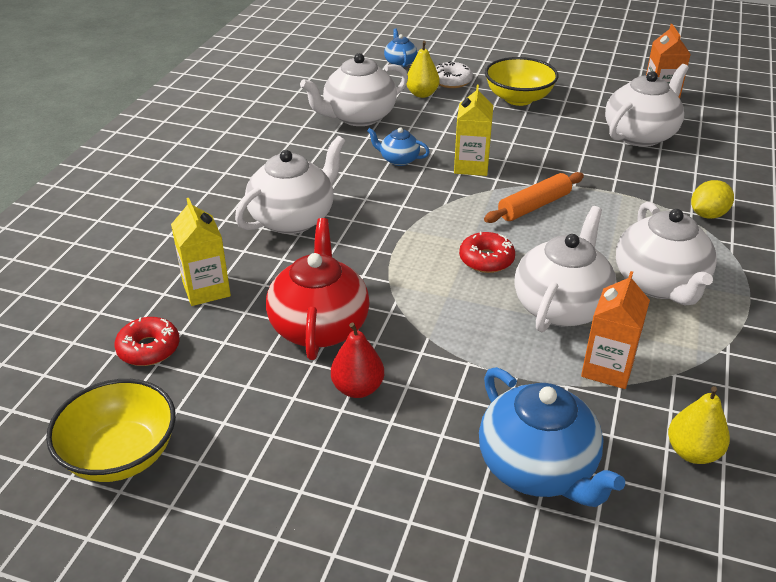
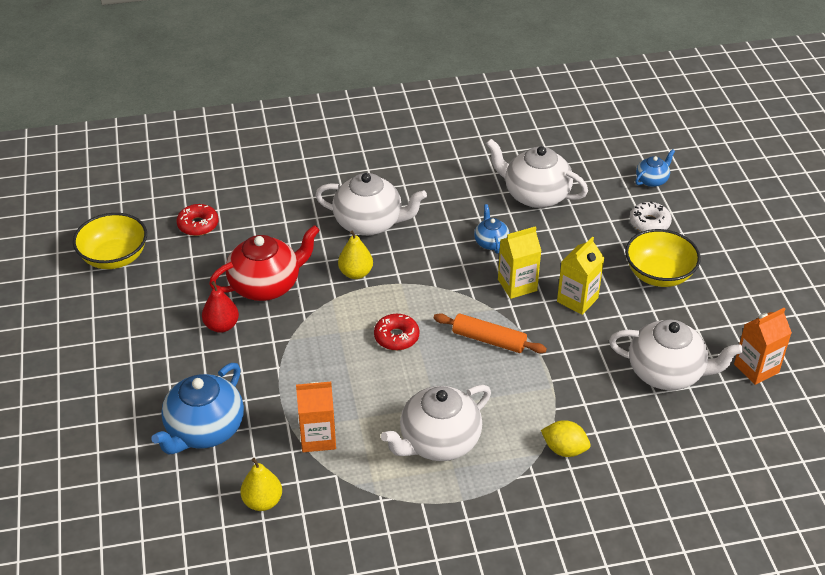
camera: 60 degrees right, 5 degrees up
(206, 289) = (266, 221): yellow carton -> yellow carton (577, 300)
(422, 94) = (608, 214): yellow pear -> yellow pear (356, 273)
(561, 306) = (370, 394): white teapot -> none

